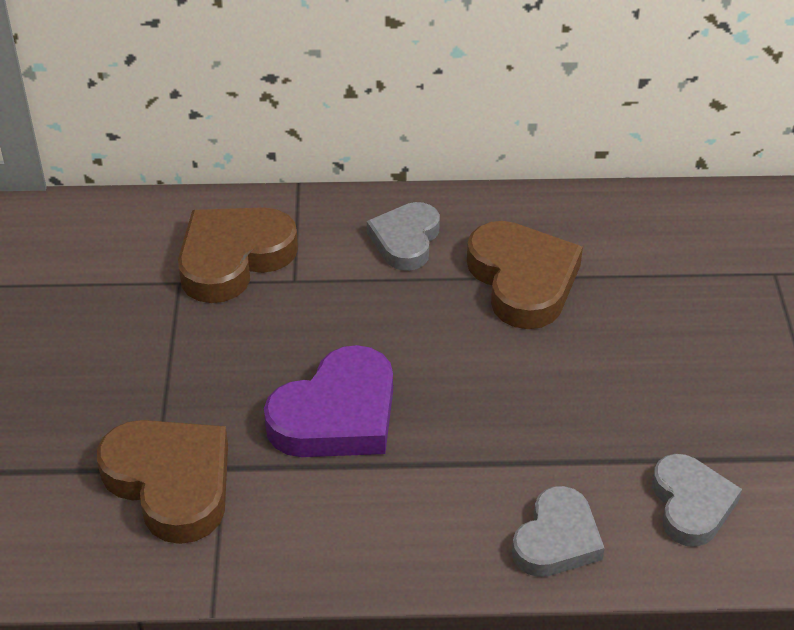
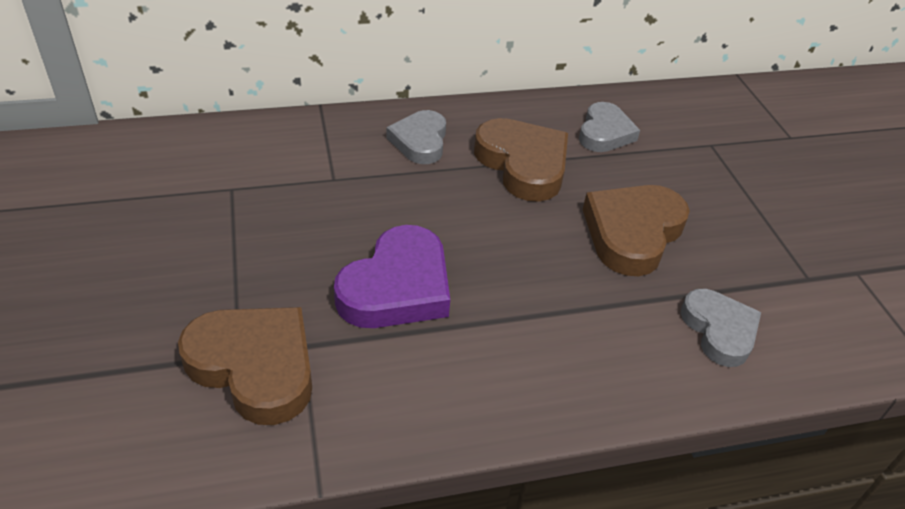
camera: 15 degrees left, 0 degrees up
(233, 258) = (277, 166): brown heart -> brown heart (632, 233)
(557, 539) = (620, 375): grey heart -> grey heart (604, 133)

